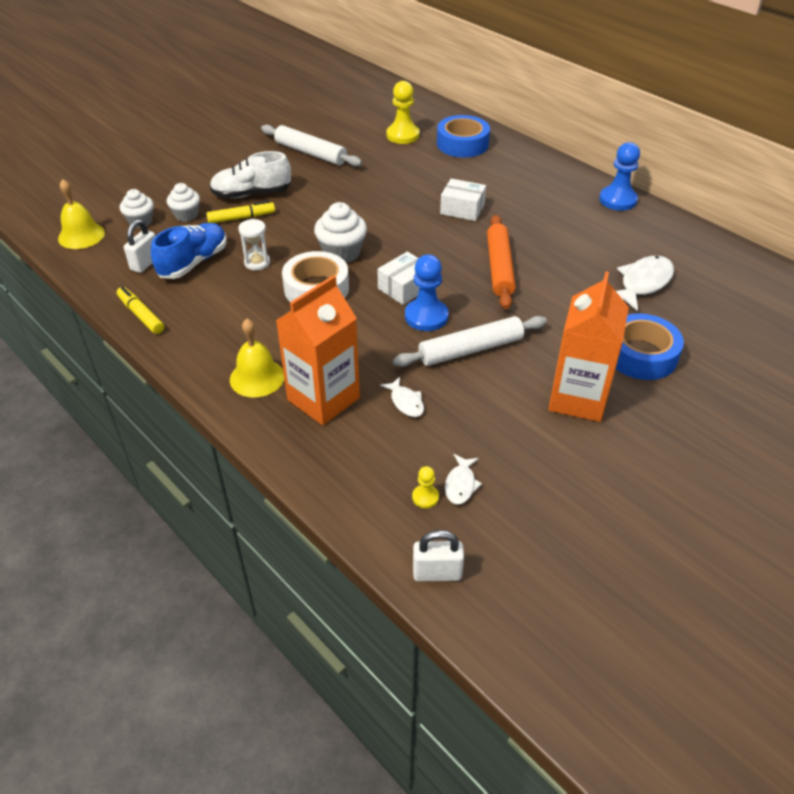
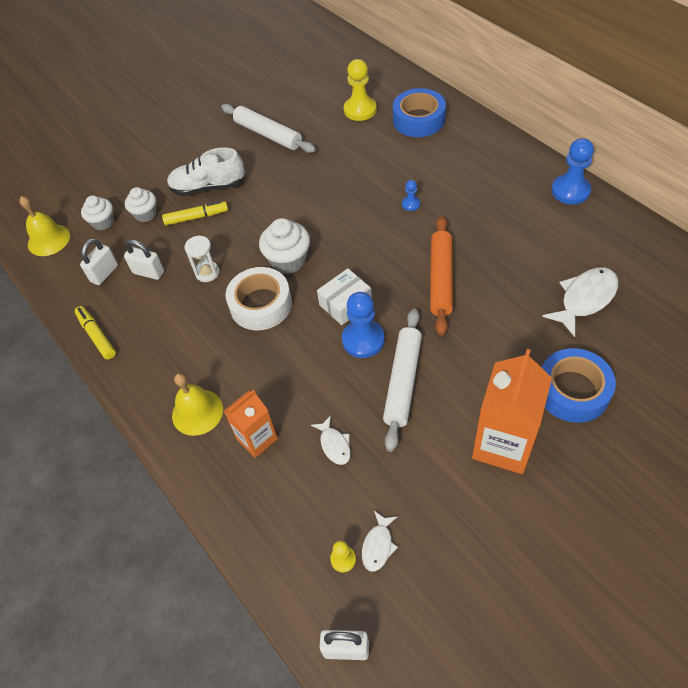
camera: 10 degrees right, 10 degrees up
(193, 262) = (148, 272): blue shoe -> white padlock
(323, 399) = (257, 439): orange carton -> orange carton, size x0.60
(462, 209) = (411, 204): white box -> blue pawn
(471, 349) = (403, 381): white rolling pin -> white rolling pin turned 60 degrees counterclockwise

